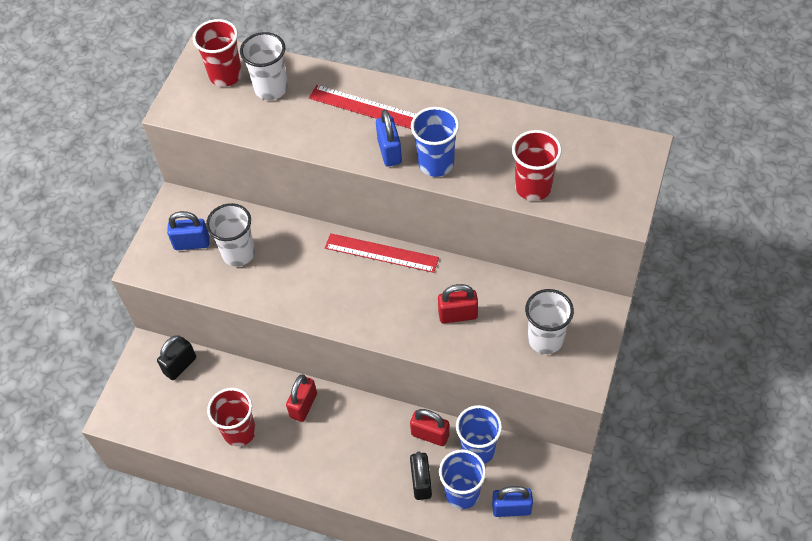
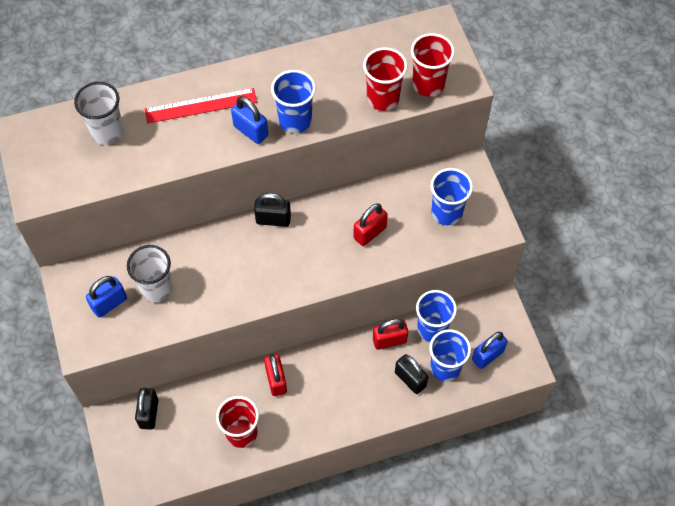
camera: 40 degrees left, 5 degrees up
(226, 75) = (57, 142): red cup -> red cup (428, 84)
(381, 253) = (273, 219): red ruler -> black padlock
(545, 339) = (446, 212): white cup -> blue cup

